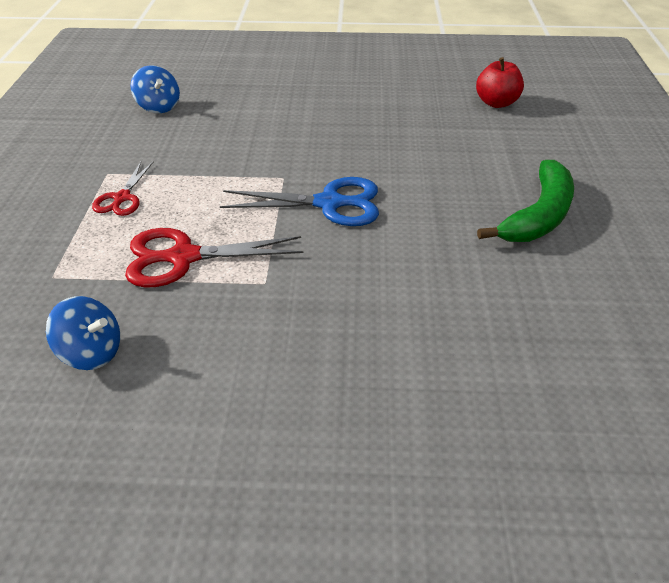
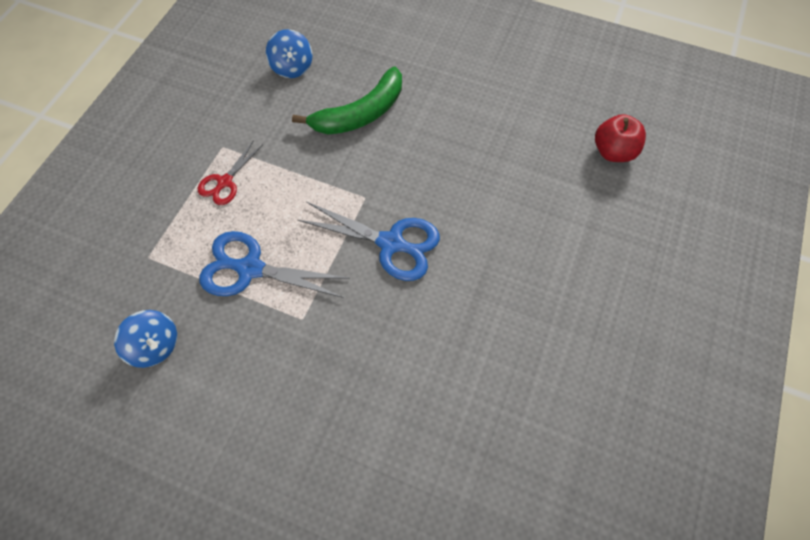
camera: 20 degrees right, 20 degrees up
(184, 257) = (250, 269): red scissors -> blue scissors
(538, 215) = (569, 319): green banana -> green banana (360, 113)

